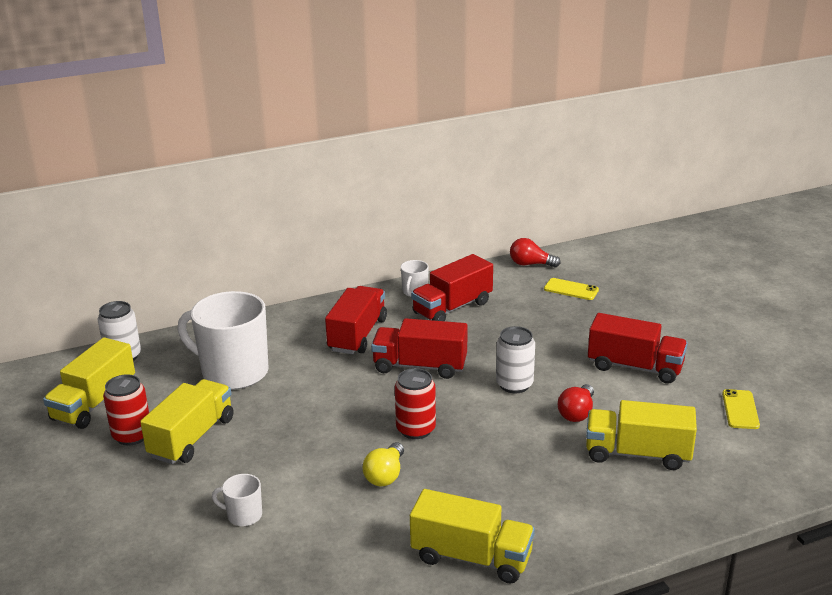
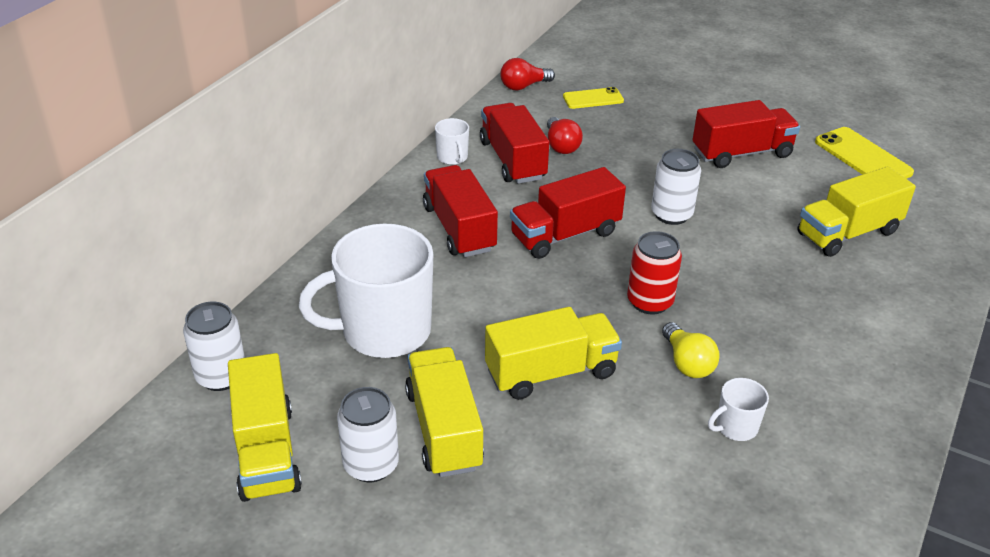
camera: 40 degrees left, 10 degrees up
(132, 435) = (371, 465): red can -> white can
(243, 515) = (618, 483): white mug -> white mug (735, 427)
(452, 308) = (512, 160): red truck -> red truck turned 150 degrees clockwise
(471, 557) = (861, 400): yellow truck -> yellow truck (551, 372)
(577, 413) = (756, 218): red light bulb -> red light bulb (561, 146)
(740, 409) = (863, 157): yellow phone -> yellow phone, size x1.55

